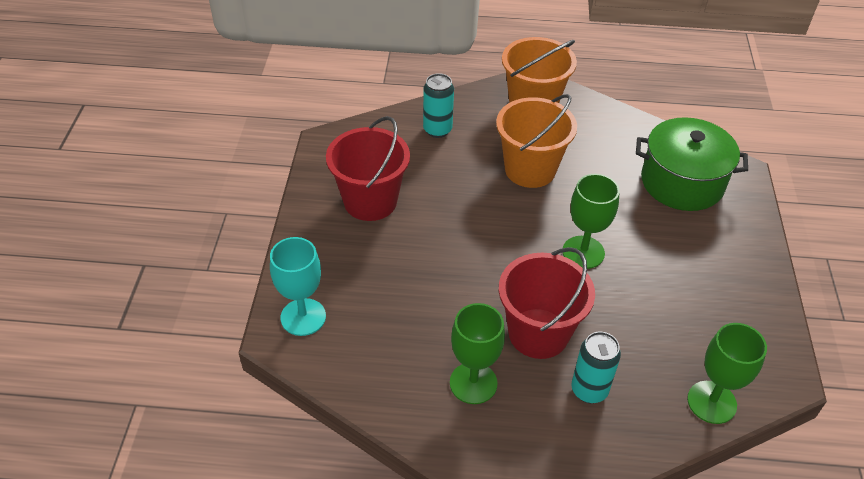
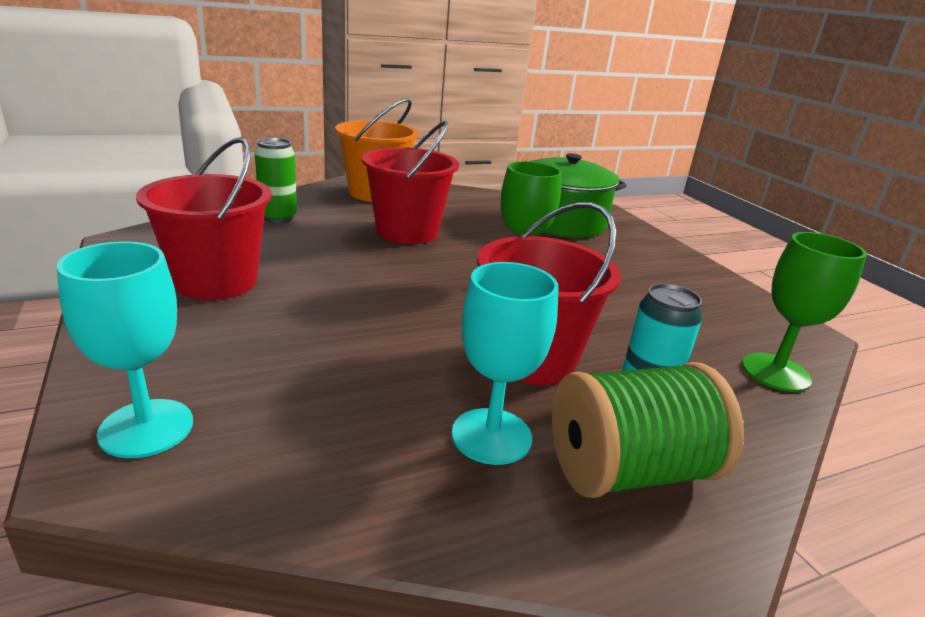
camera: 30 degrees left, 20 degrees down
(437, 130) = (278, 218): turquoise can -> green can
(473, 383) = (491, 436): green goblet -> turquoise goblet
(530, 169) = (407, 232): orange bucket -> red bucket
(535, 433) = (629, 470): none -> green spool

